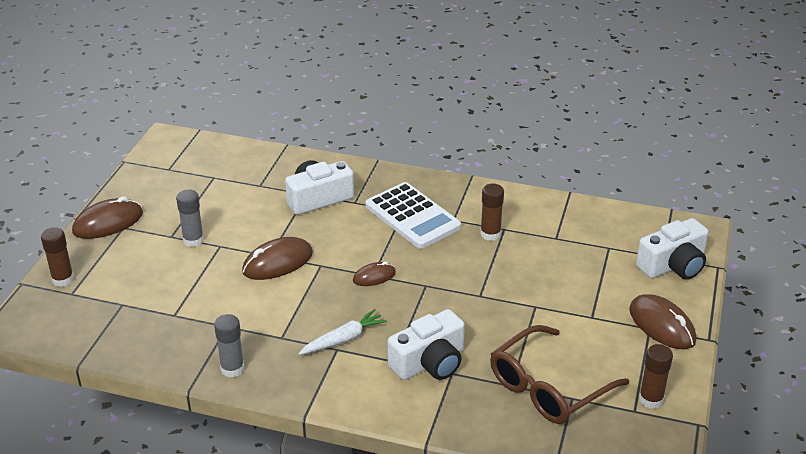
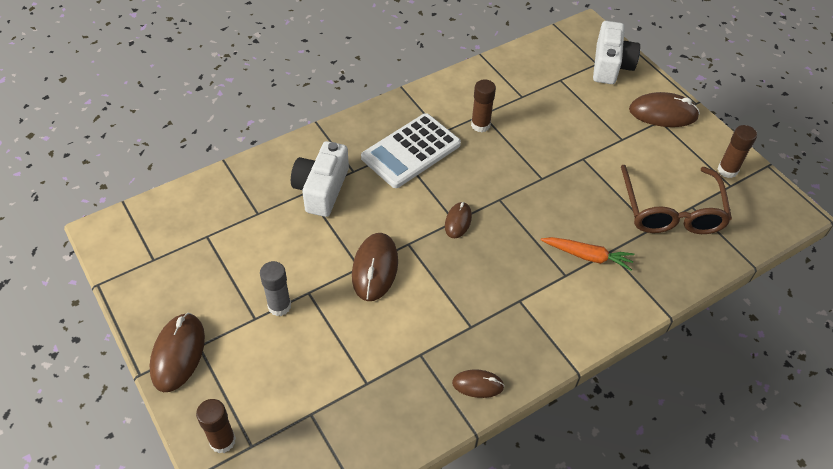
camera: 50 degrees left, 15 degrees up
(232, 369) = (478, 385): grey glue stick -> brown mouse
(343, 339) = (512, 289): white carrot -> none
(412, 216) = (411, 151): white calculator -> white calculator turned 135 degrees clockwise
(429, 362) = (587, 256): white camera -> orange carrot

